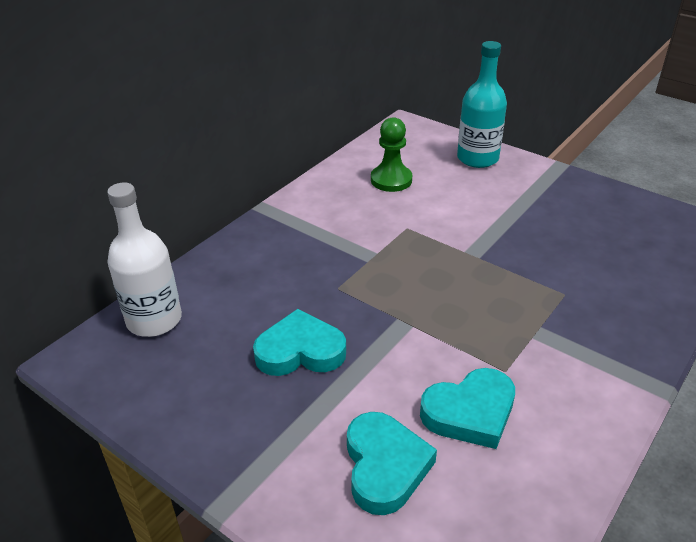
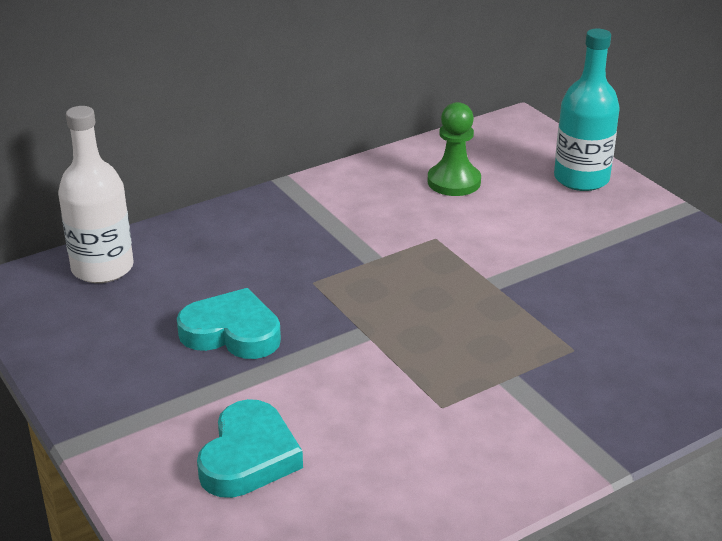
camera: 20 degrees right, 5 degrees down
(470, 412) = (372, 435): turquoise heart -> none

